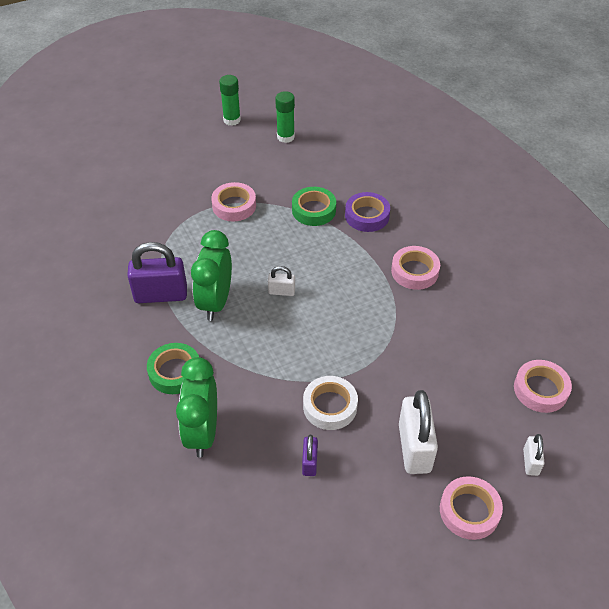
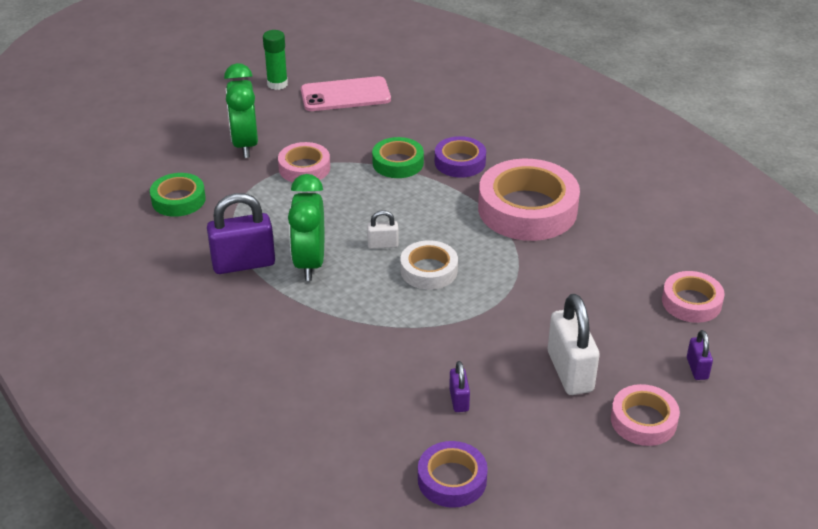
camera: 10 degrees left, 10 degrees down
(175, 372) = (282, 335): green tape -> green tape (178, 200)
(202, 432) = (330, 387): green clock -> green clock (245, 145)
(284, 546) = (452, 479): none -> purple tape
(285, 137) = (345, 95): green glue stick -> pink phone
(330, 406) = (467, 345): white tape -> white tape (429, 270)
(414, 271) = (527, 209): pink tape -> pink tape, size x1.84
(530, 462) = (697, 368): white padlock -> purple padlock

